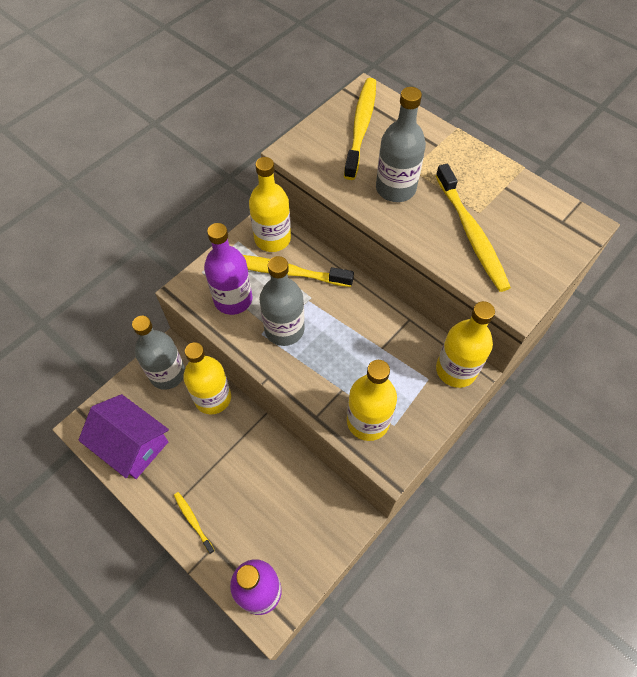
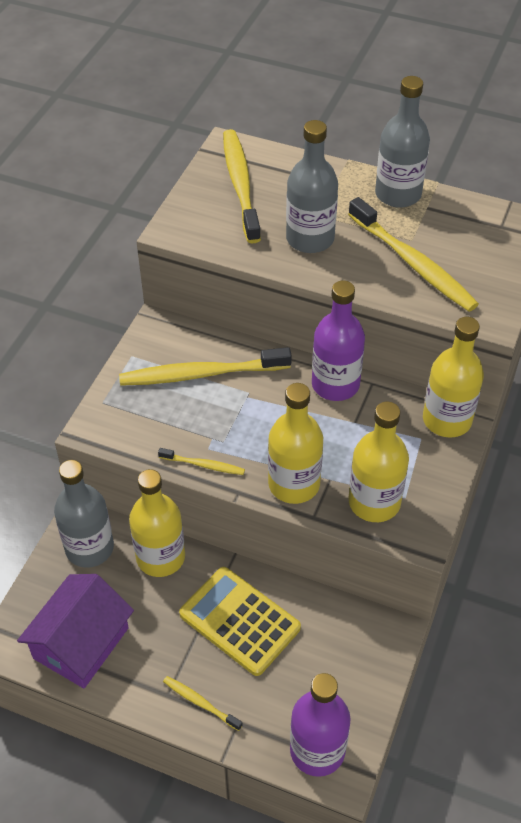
camera: 20 degrees left, 10 degrees down
(131, 444) = (81, 643): purple house -> purple house turned 75 degrees counterclockwise
(233, 299) = (156, 421): purple bottle -> purple bottle (335, 384)
(247, 467) = (239, 621): none -> yellow calculator
(252, 346) = (203, 465): none -> yellow toothbrush
(272, 238) = (172, 342): yellow bottle -> yellow bottle (294, 484)
(284, 329) = (233, 436): grey bottle -> grey bottle (398, 194)

